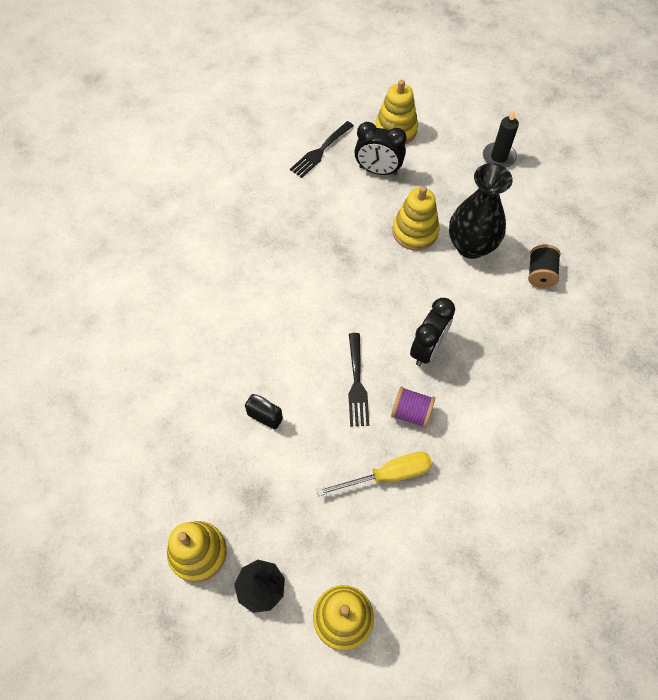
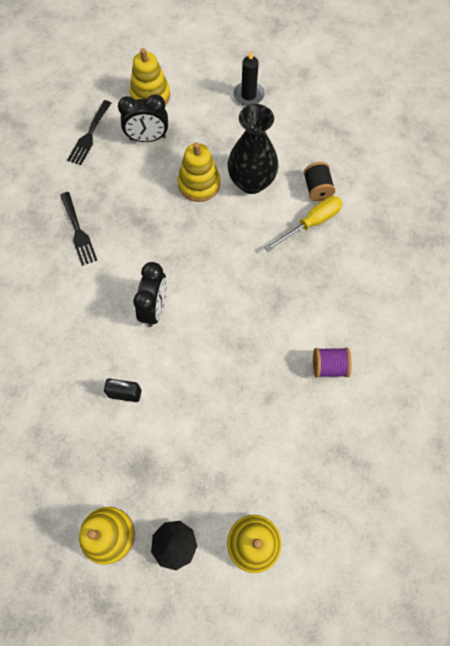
camera: 20 degrees left, 5 degrees up
(357, 384) = (195, 336): black fork -> black fork (78, 231)
(388, 475) = (249, 407): yellow screwdriver -> yellow screwdriver (311, 223)
(411, 413) = (250, 346): purple spool -> purple spool (329, 366)
(427, 349) = (245, 285): black clock -> black clock (155, 308)

